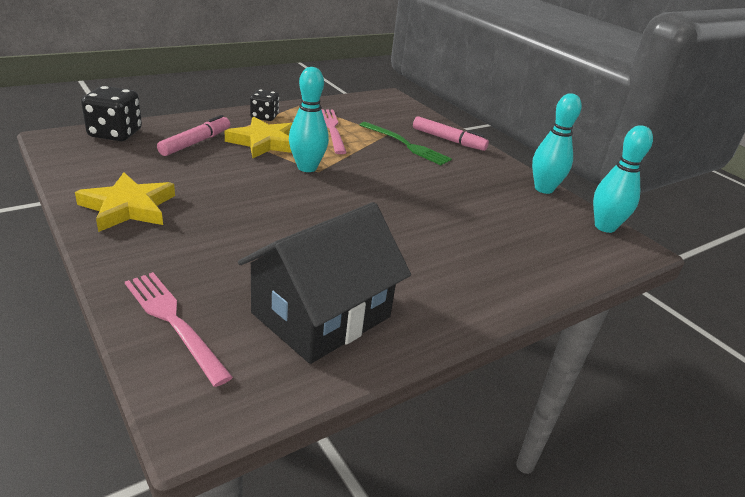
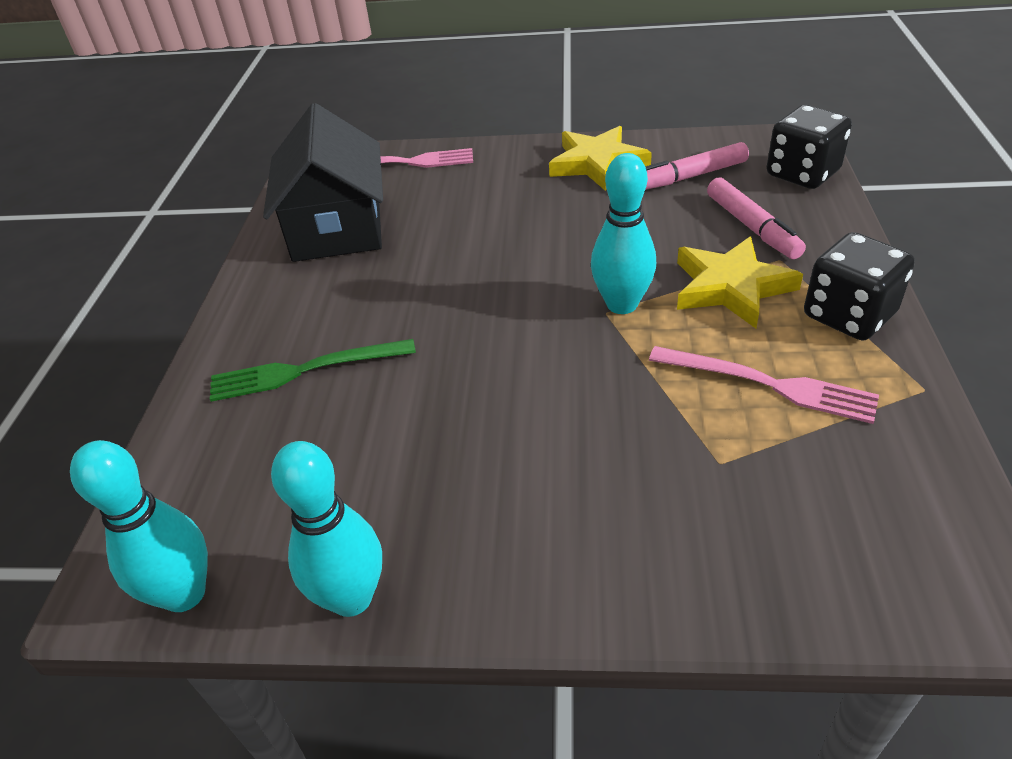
camera: 135 degrees right, 10 degrees up
(264, 117) = (848, 315): black dice -> black dice, size x1.53
(406, 145) = (653, 468): green fork -> green fork (305, 370)
(448, 140) = (650, 565): pink marker -> pink marker (690, 176)

